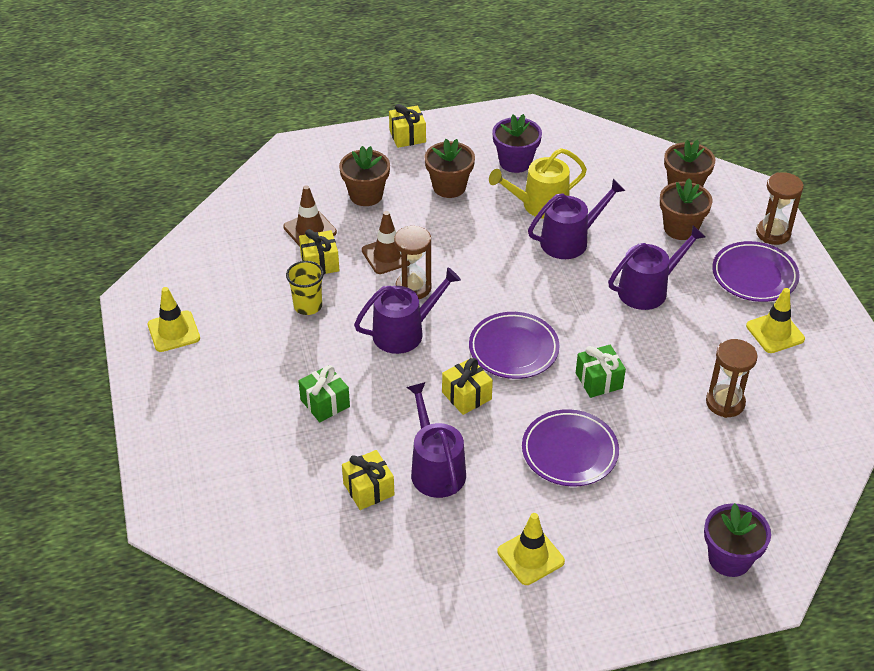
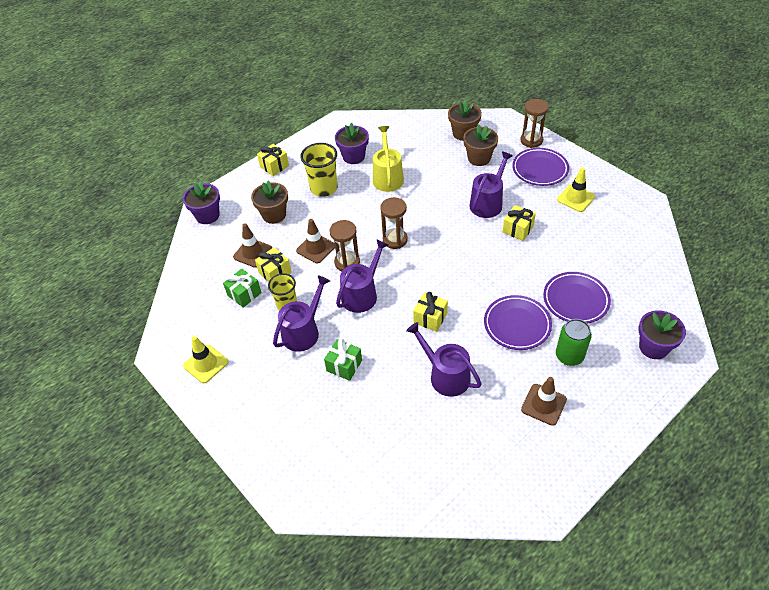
camera: 25 degrees left, 5 degrees up
(288, 164) = (207, 215): none -> purple flower pot
(368, 489) = (413, 410): yellow gift -> yellow gift (517, 229)
(449, 187) = (324, 188): brown flower pot -> yellow cup
(513, 349) = (437, 275): purple plate -> purple plate (575, 300)
(530, 556) = (543, 404): yellow traffic cone -> brown traffic cone
(540, 205) = (387, 177): yellow watering can -> yellow watering can turned 135 degrees clockwise
(569, 240) = (421, 192): purple watering can -> purple watering can (303, 332)
(598, 380) = (501, 272): green gift -> green gift (244, 294)
(608, 518) = (569, 356): none -> green can
(725, 403) = (580, 252): brown hourglass -> brown hourglass (395, 240)

